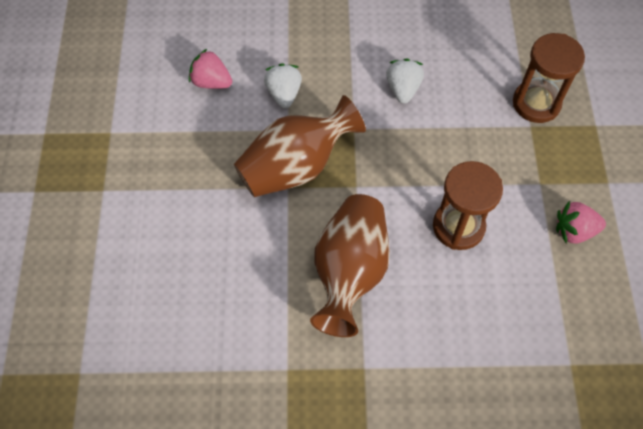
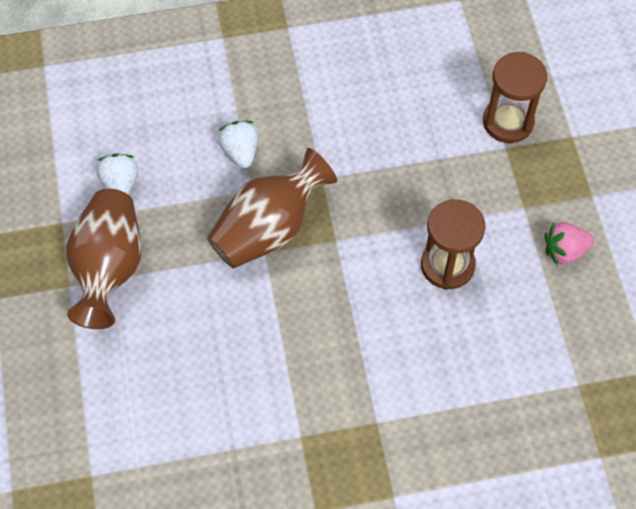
camera: 10 degrees left, 0 degrees up
(211, 82) = (159, 150): pink strawberry -> none
(350, 272) = (345, 329): brown vase -> brown vase (109, 268)
(403, 89) = (366, 127): white strawberry -> white strawberry (120, 184)

